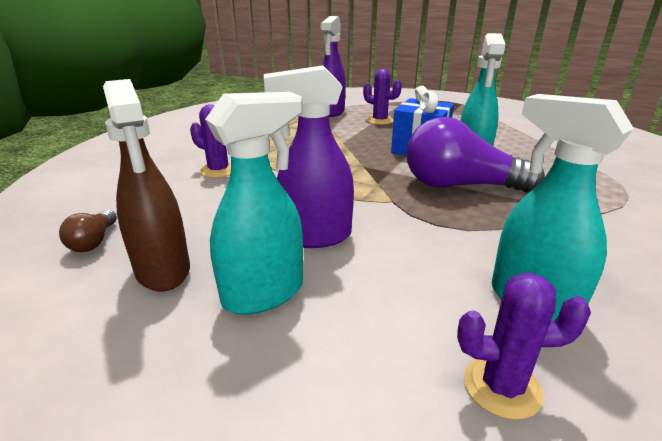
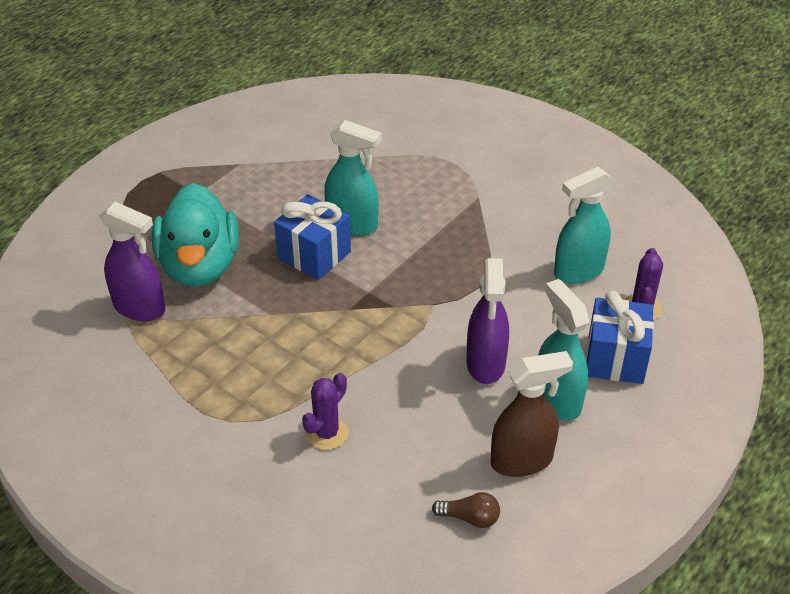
camera: 80 degrees left, 15 degrees up
(358, 352) = (615, 358): none -> blue gift
(380, 120) = (200, 266): purple cactus -> turquoise duck
(460, 186) = (412, 252): purple light bulb -> none

